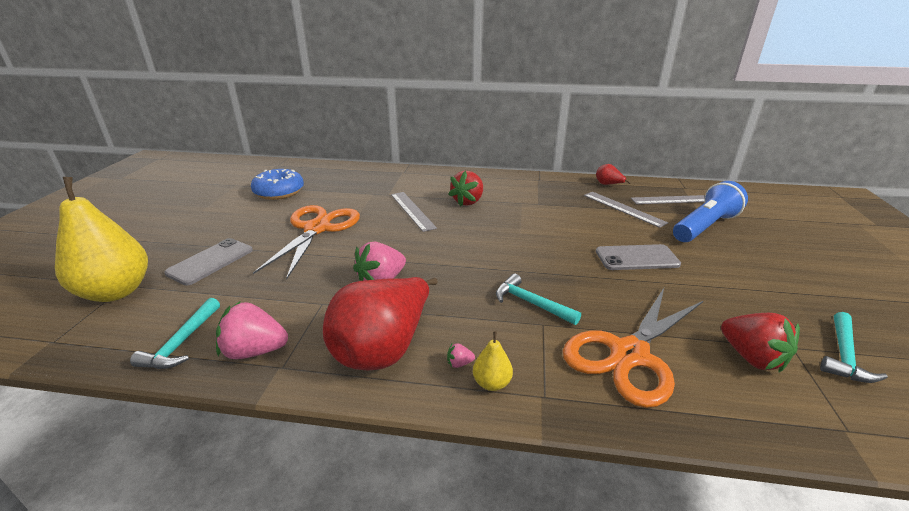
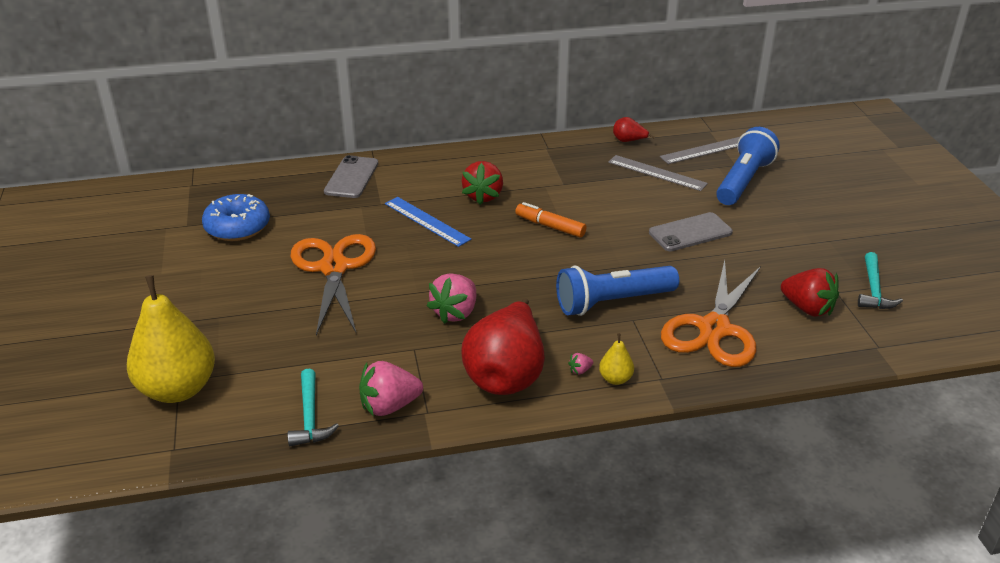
camera: 20 degrees left, 5 degrees up
(210, 261) = (248, 333): grey phone -> grey phone (351, 177)
(412, 210) = (427, 221): grey ruler -> blue ruler
(508, 230) = (550, 226): none -> orange marker
(531, 303) = (612, 302): turquoise hammer -> blue flashlight

